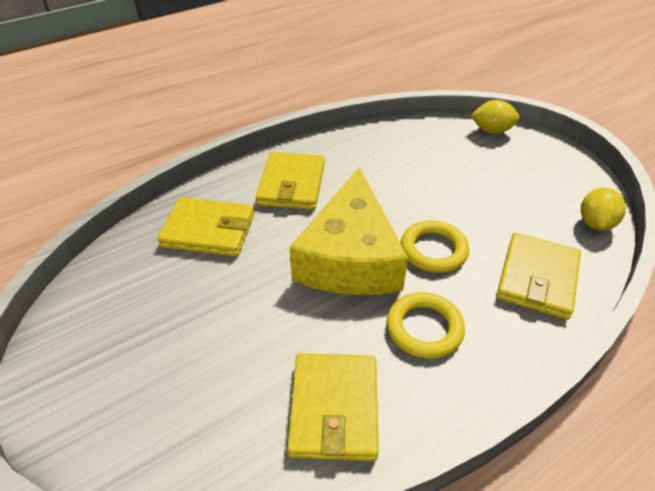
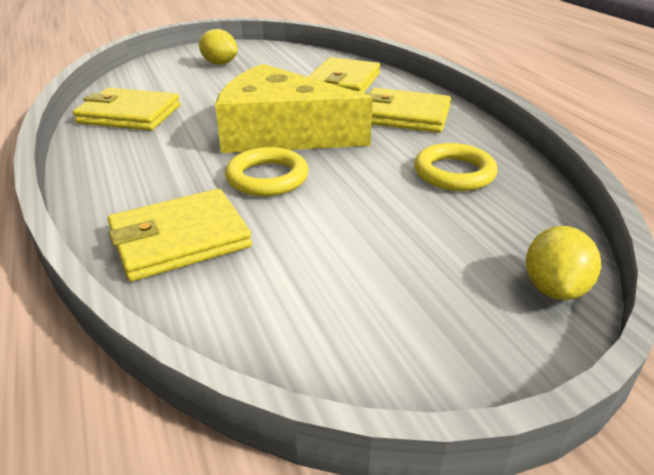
camera: 100 degrees right, 10 degrees down
(424, 328) = (168, 156): yellow ring -> yellow ring (454, 173)
(537, 278) = (180, 239): yellow wallet -> yellow wallet turned 60 degrees counterclockwise
(595, 223) = (253, 338): yellow lemon -> yellow lemon (219, 63)

